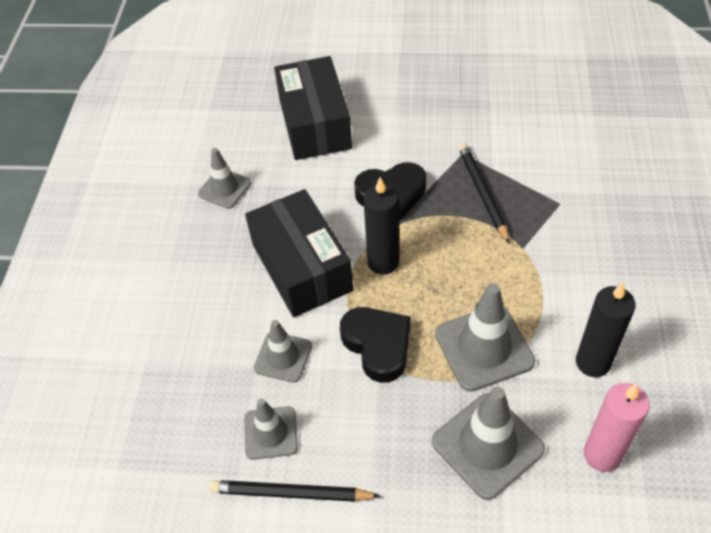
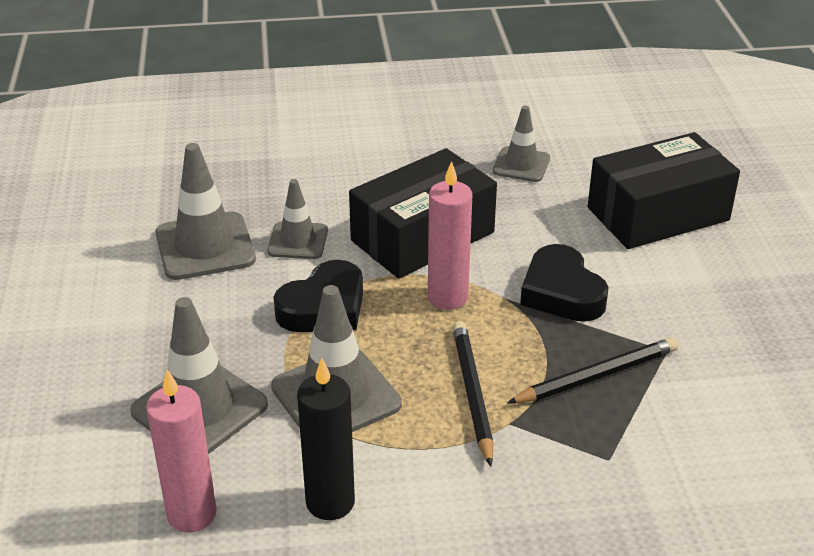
camera: 75 degrees right, 15 degrees down
(270, 433) = (205, 246): grey traffic cone -> grey traffic cone, size x1.62
(291, 493) = (138, 269): black pencil -> black pencil (472, 393)
(383, 262) = (447, 297): black candle -> pink candle

